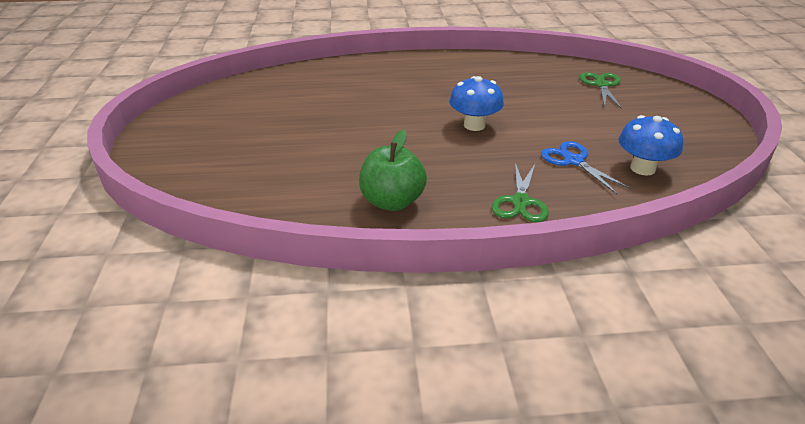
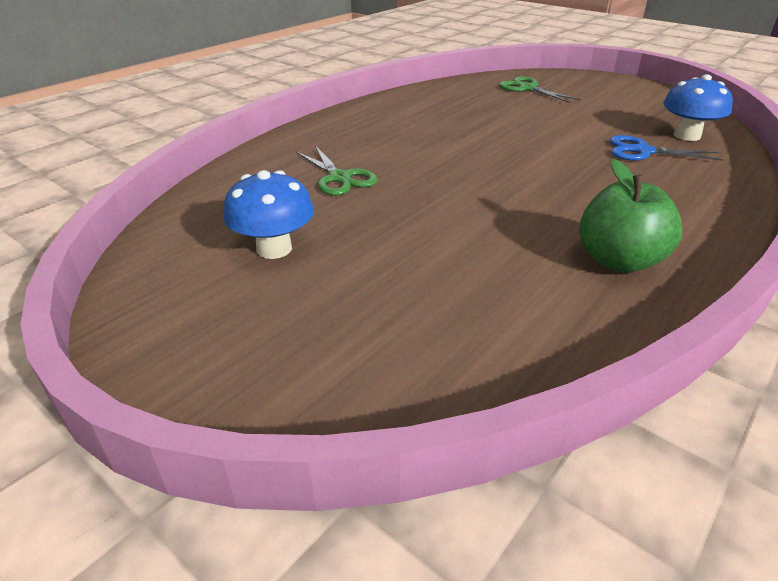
camera: 45 degrees left, 0 degrees up
(474, 125) = (516, 157): blue mushroom -> blue mushroom (274, 249)
(520, 202) = (691, 201): green scissors -> green scissors (339, 178)

